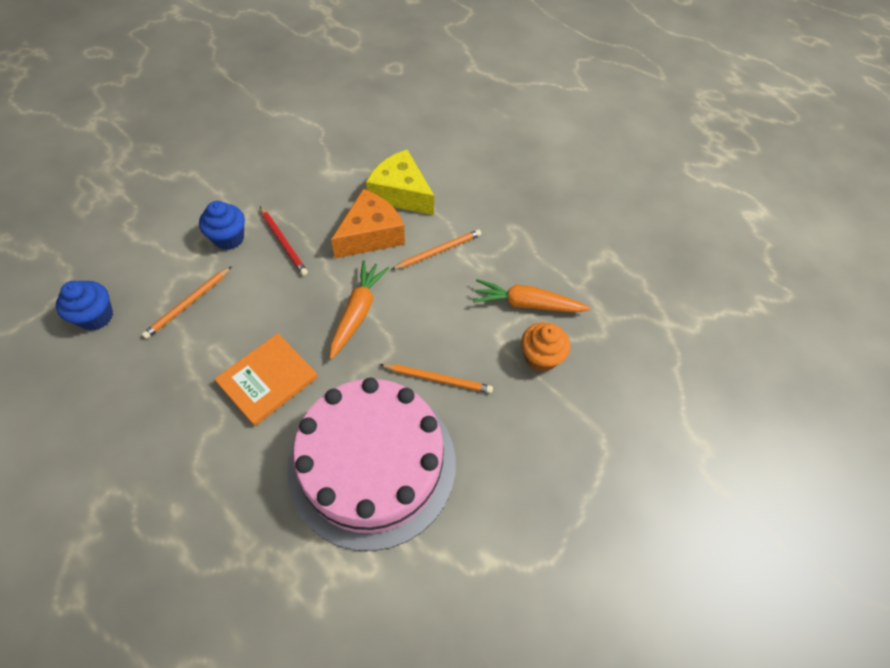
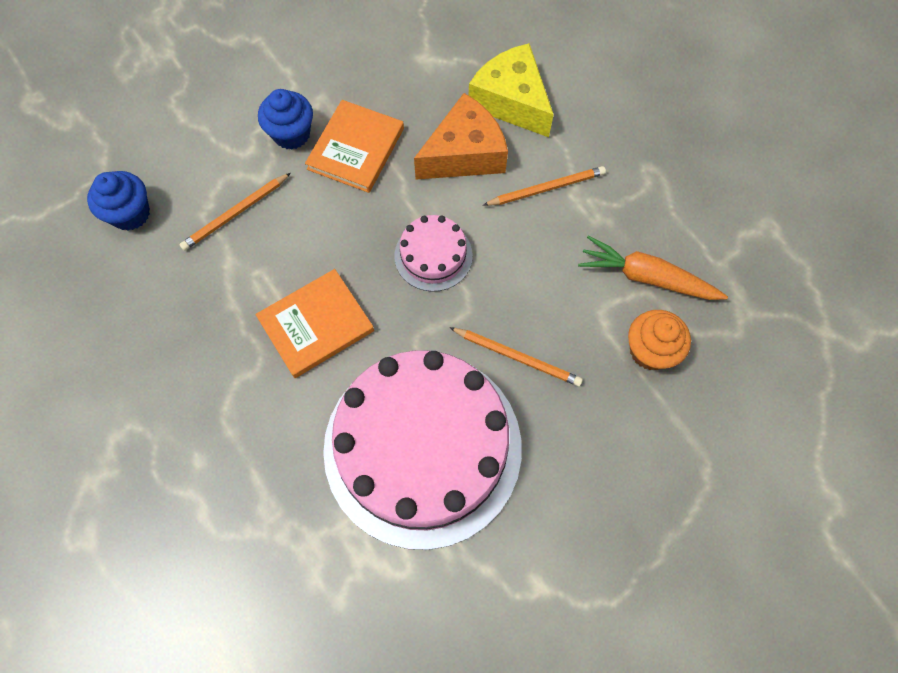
camera: 15 degrees right, 10 degrees up
(283, 242) = (356, 149): red pencil -> orange book
(357, 312) = (433, 255): orange carrot -> pink cake

